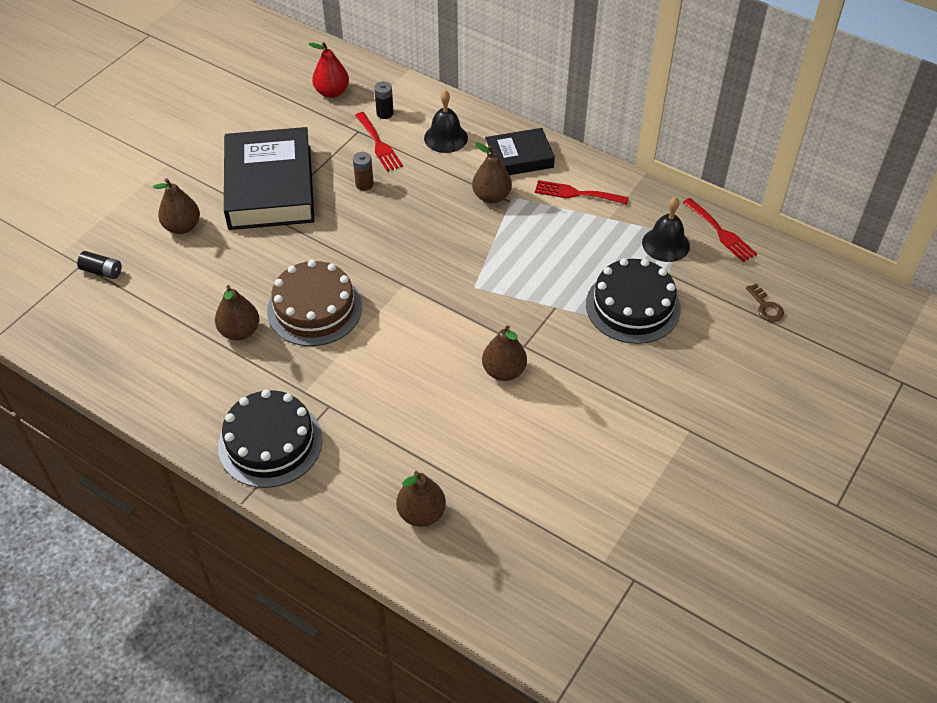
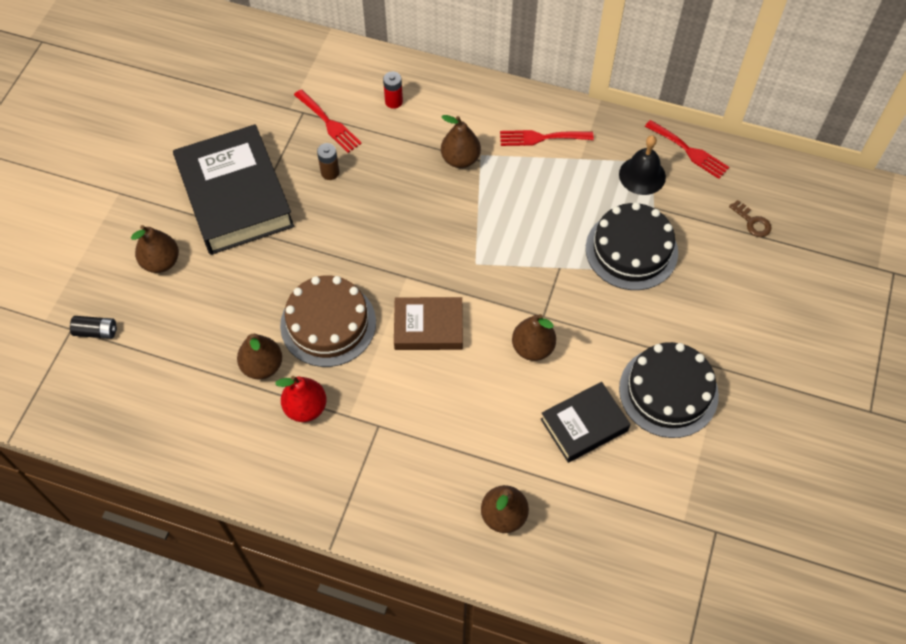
camera: 15 degrees left, 10 degrees up
(270, 443) = (335, 479): black cake -> black cake (668, 392)
(332, 92) = (260, 72): red pear -> red pear (305, 408)
(385, 113) = (323, 86): black battery -> none
(408, 332) = (428, 327): none -> brown book
(446, 138) = (393, 101): black bell -> red battery
(519, 157) = (473, 109): black book -> black book (584, 425)

